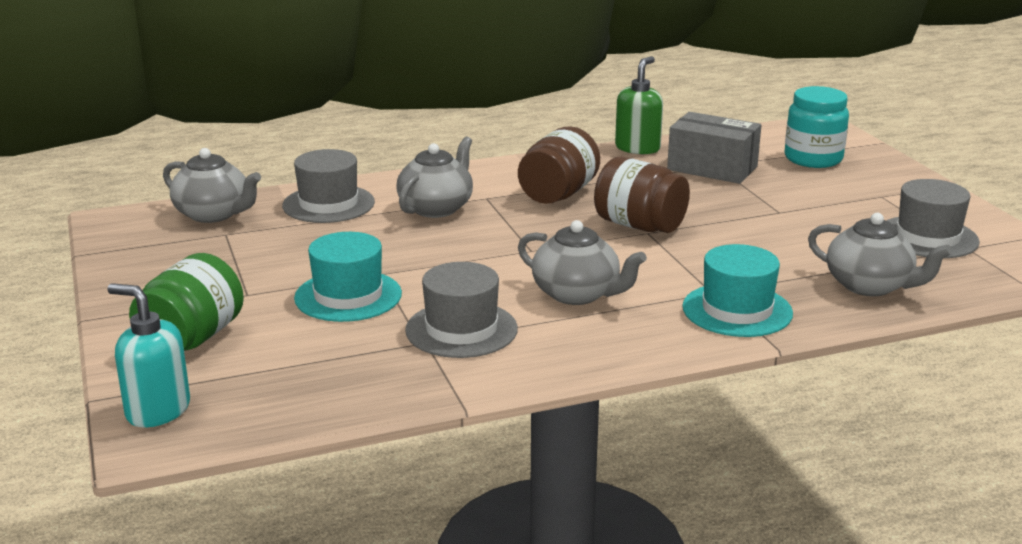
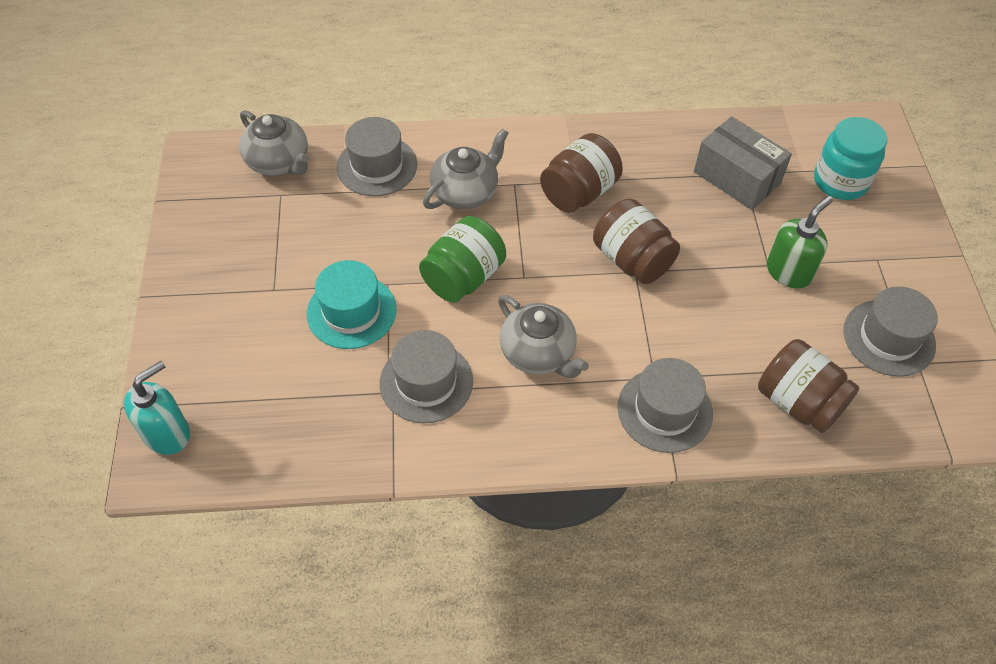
camera: 15 degrees right, 30 degrees up
(157, 410) = (167, 433): turquoise soap dispenser -> turquoise soap dispenser turned 90 degrees clockwise
(192, 339) = (215, 344): green jar -> green jar (463, 277)
(637, 148) = (681, 128): green soap dispenser -> green soap dispenser (789, 271)
(737, 310) = (665, 410): turquoise hat -> grey hat
(870, 286) = (798, 402): grey teapot -> brown jar

